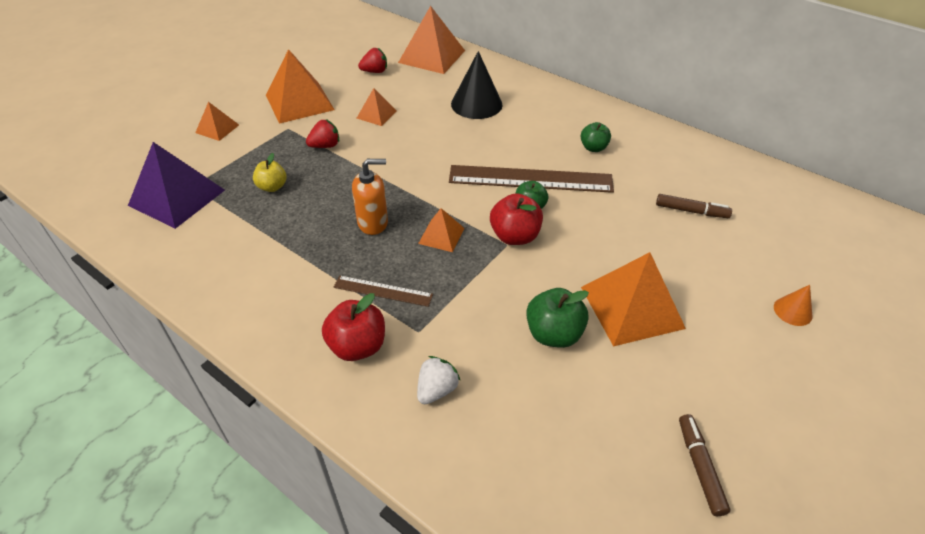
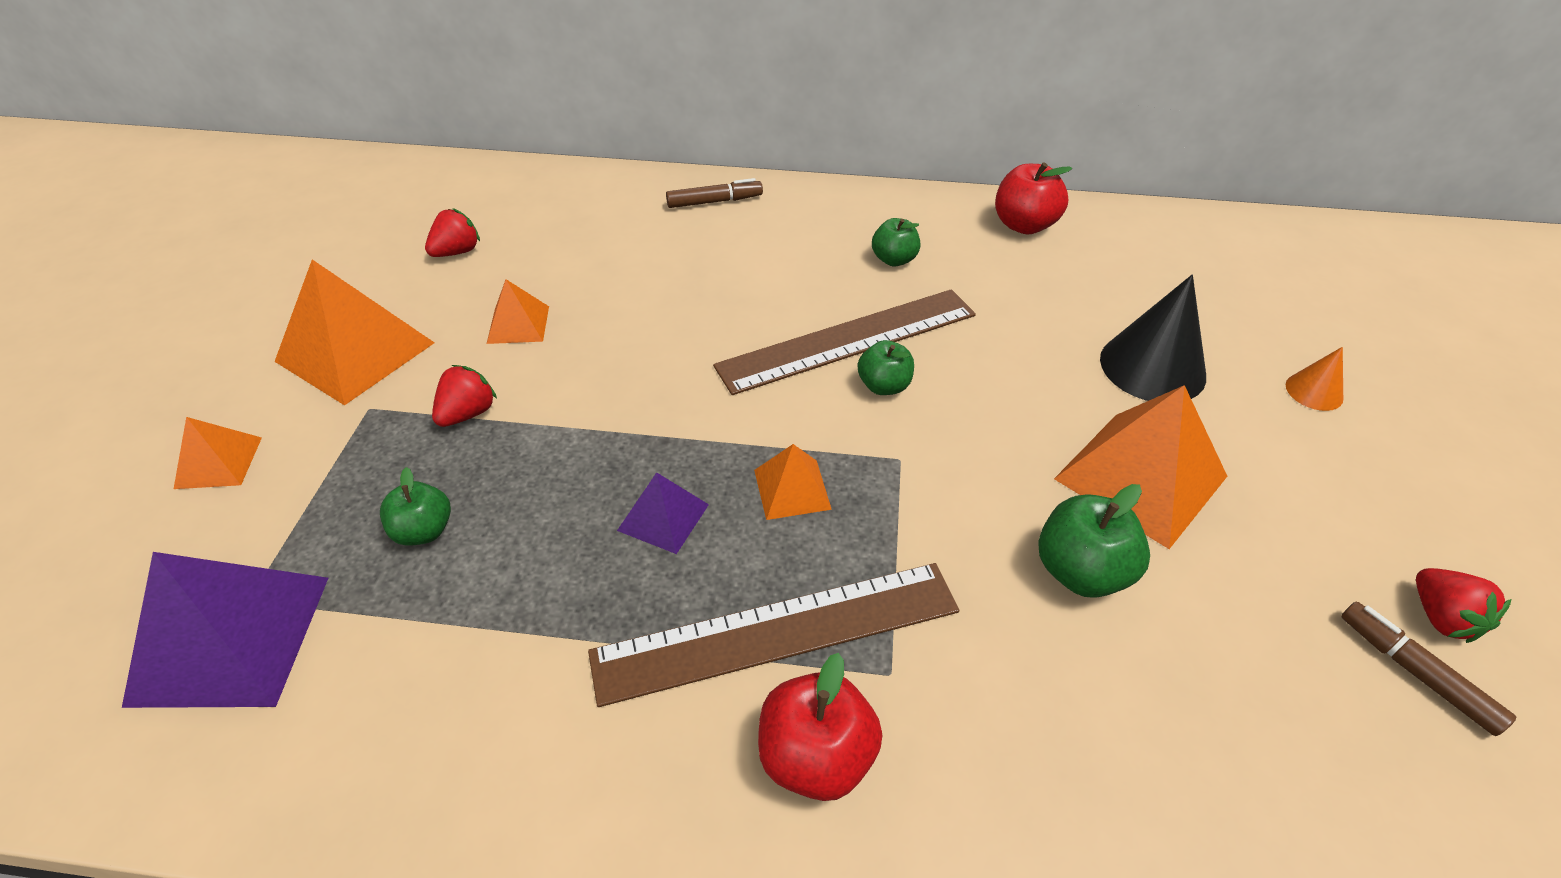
camera: 30 degrees left, 0 degrees up
(272, 187) = (424, 531): yellow apple -> green apple
(373, 223) = (663, 517): orange soap dispenser -> purple pyramid
(383, 291) = (777, 631): brown ruler -> brown ruler, size x1.95
(432, 56) = (537, 197): orange pyramid -> none
(436, 390) = (1001, 761): white strawberry -> none
(476, 104) = (671, 251): black cone -> black cone (1152, 367)
(514, 236) = (900, 441): red apple -> red apple (1024, 225)
(691, 211) = (1090, 303): brown marker -> brown marker (714, 202)
(746, 452) = (1441, 618): none -> red strawberry

